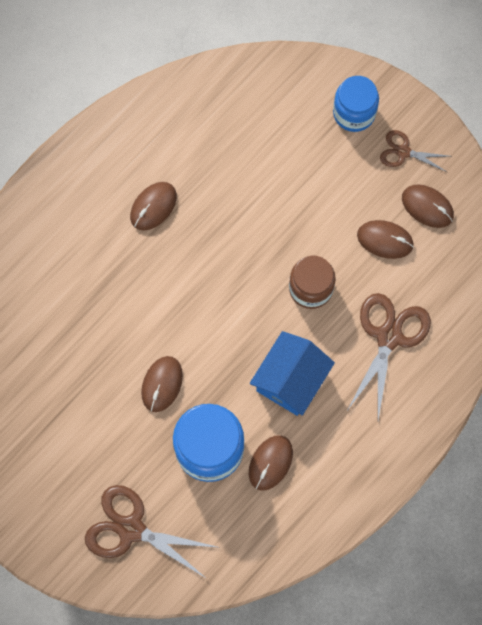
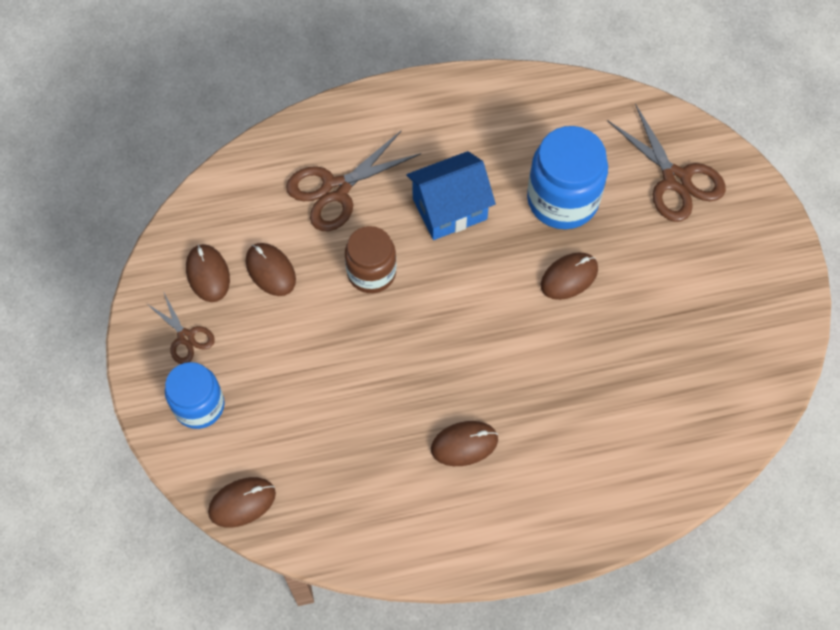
camera: 145 degrees left, 10 degrees down
(270, 463) = (517, 157): brown mouse -> brown mouse (242, 502)

